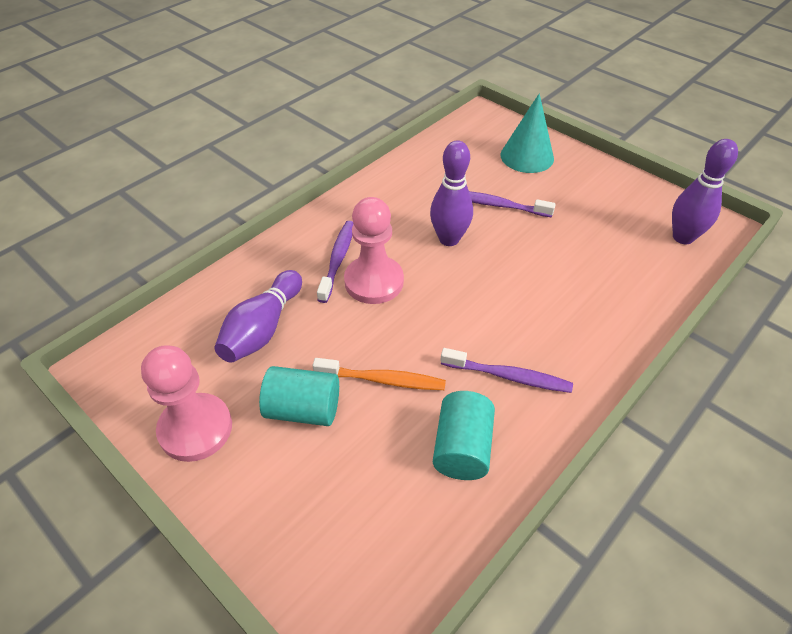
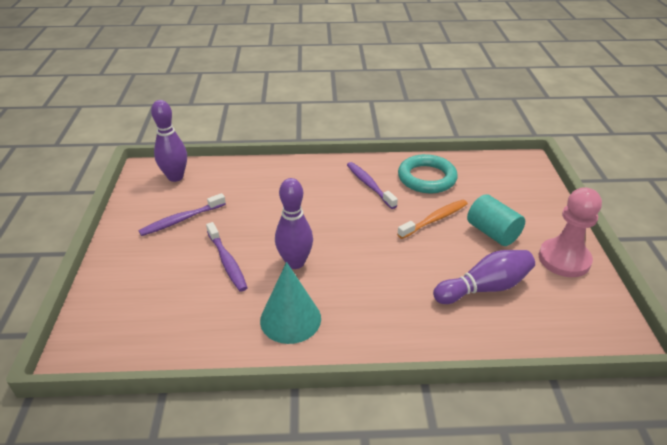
camera: 135 degrees left, 10 degrees down
(338, 260) = (387, 300): purple toothbrush -> purple toothbrush (181, 220)
(374, 282) = (380, 269): pink pawn -> none
(383, 380) = (435, 219): orange toothbrush -> orange toothbrush turned 90 degrees clockwise
(462, 448) = (426, 178): turquoise cylinder -> turquoise ring
(527, 156) = (137, 282): turquoise cone -> turquoise cone (290, 319)

